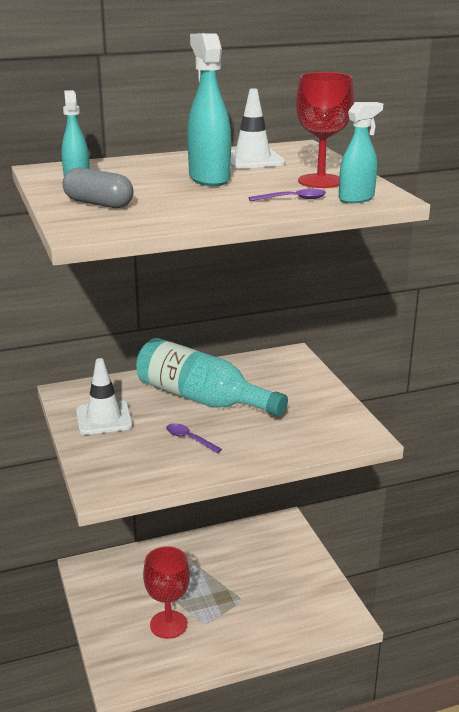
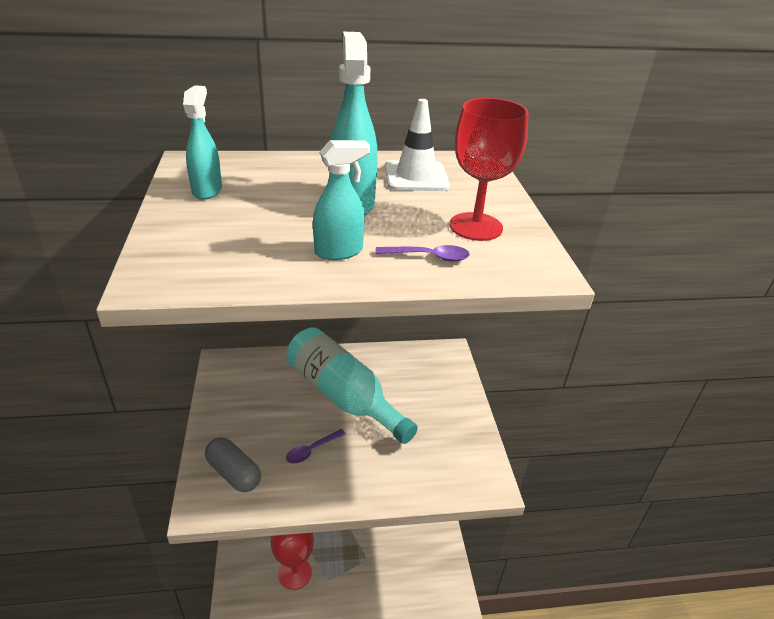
camera: 10 degrees right, 10 degrees up
(98, 204) = (205, 231): grey capsule -> grey capsule (234, 473)
(104, 418) = (243, 405): white traffic cone -> none
(189, 439) = (312, 450): purple spoon -> purple spoon turned 90 degrees counterclockwise
(356, 199) = (505, 268): turquoise spray bottle -> turquoise spray bottle (339, 251)

